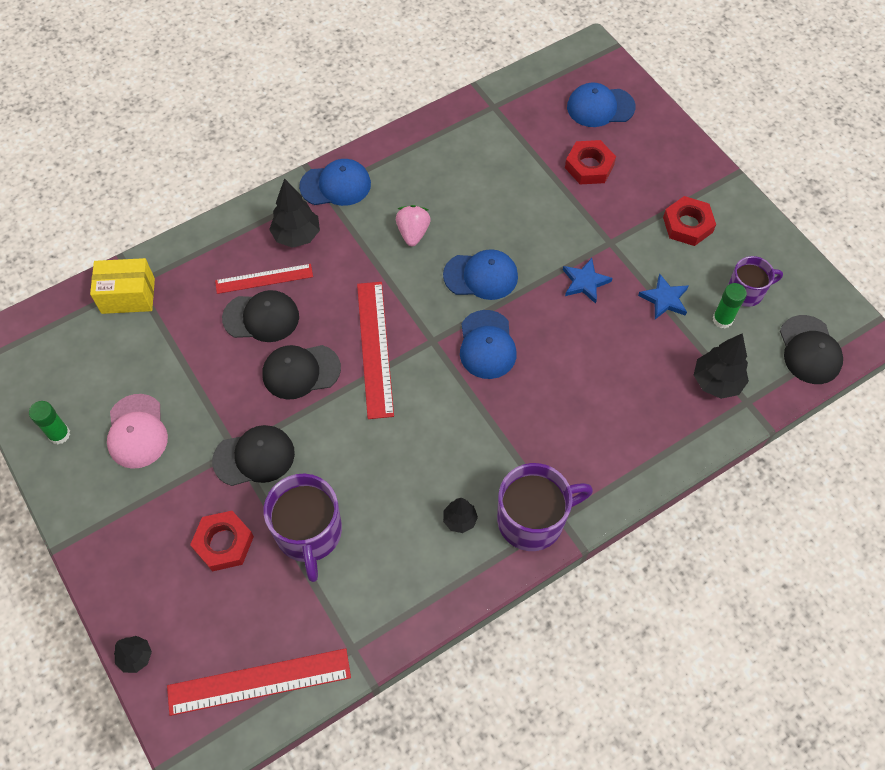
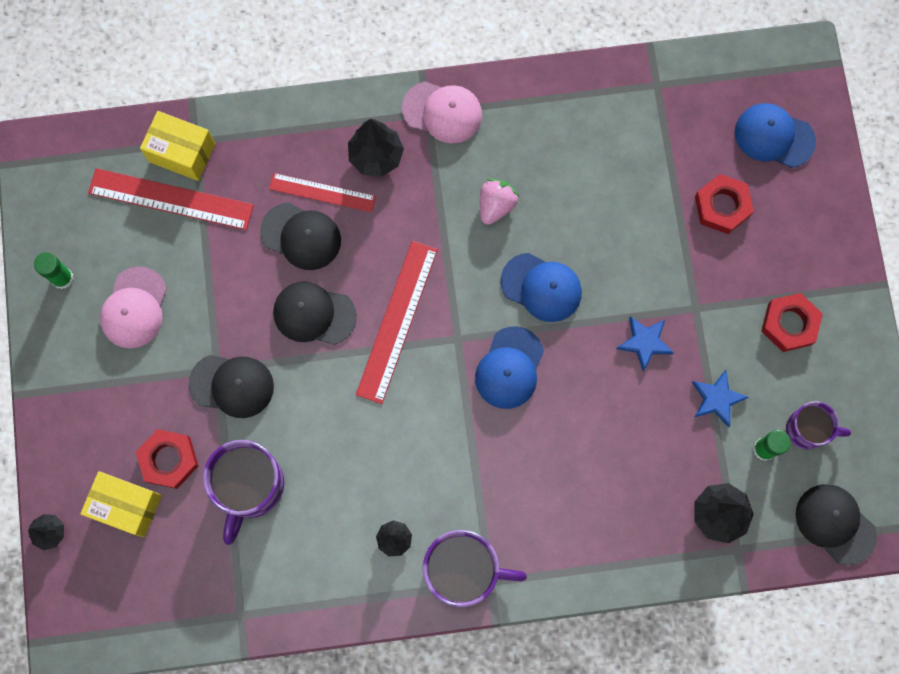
camera: 25 degrees right, 15 degrees up
(201, 600) = (126, 506): none -> yellow box
(259, 682) = (147, 606): red ruler -> red ruler (171, 199)
(335, 185) = (442, 112): blue cap -> pink cap
(809, 350) = (835, 524): black cap -> black cap turned 120 degrees clockwise

